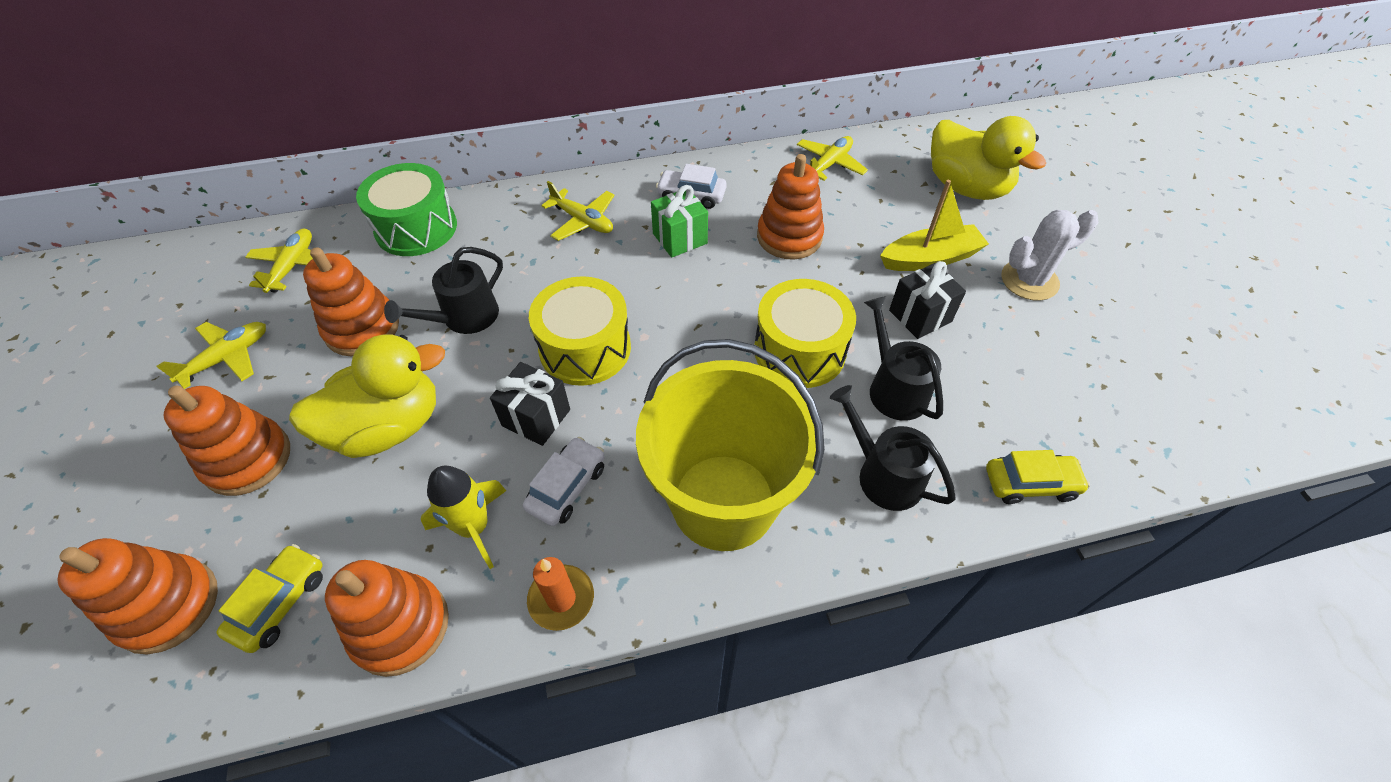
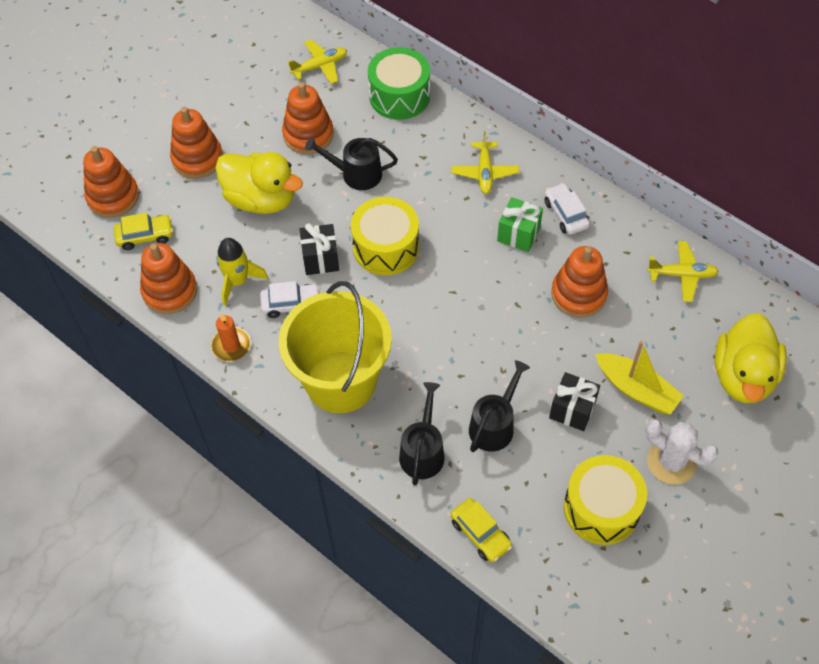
camera: 55 degrees right, 5 degrees up
(227, 358) = (241, 96): yellow plane -> none
(799, 350) = (480, 357): yellow drum -> yellow drum (601, 508)

